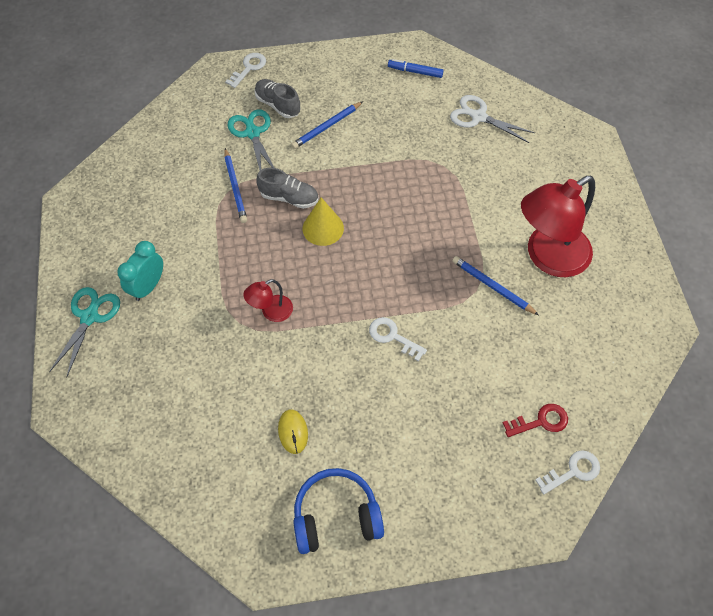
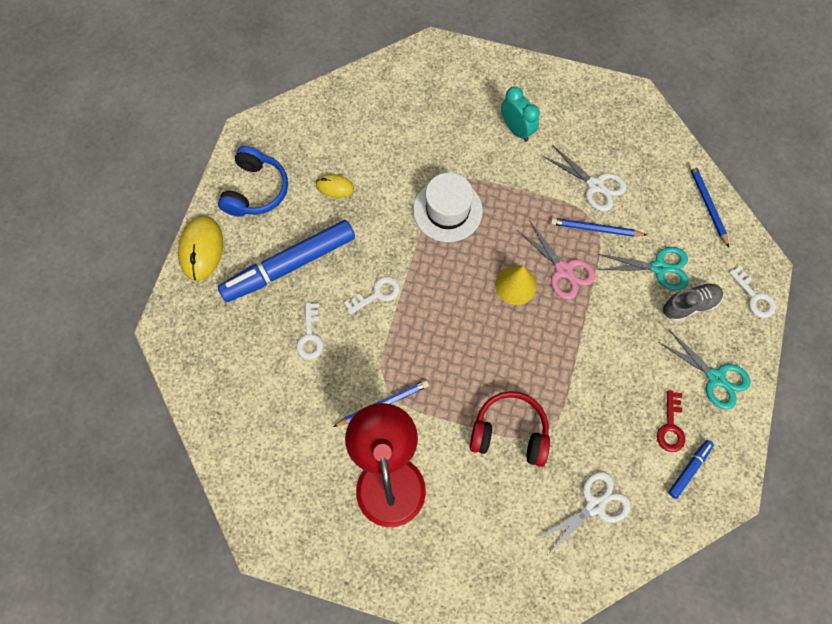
camera: 115 degrees right, 10 degrees up
(89, 317) = (506, 82): turquoise scissors -> turquoise scissors (715, 377)
(188, 201) = (595, 185): none -> white scissors
(271, 312) = (447, 210): red lamp -> white hat
(289, 198) = (563, 270): grey shoe -> pink scissors
(327, 127) = (641, 340): blue pencil -> blue pencil (707, 205)
(406, 433) = (289, 265): none -> blue marker
(437, 538) = (201, 249): none -> yellow mouse
(458, 187) = (509, 432): none -> red headphones
(540, 421) = (241, 373): red key -> red key (670, 426)
(573, 471) = (189, 374): white key -> white key (310, 336)

